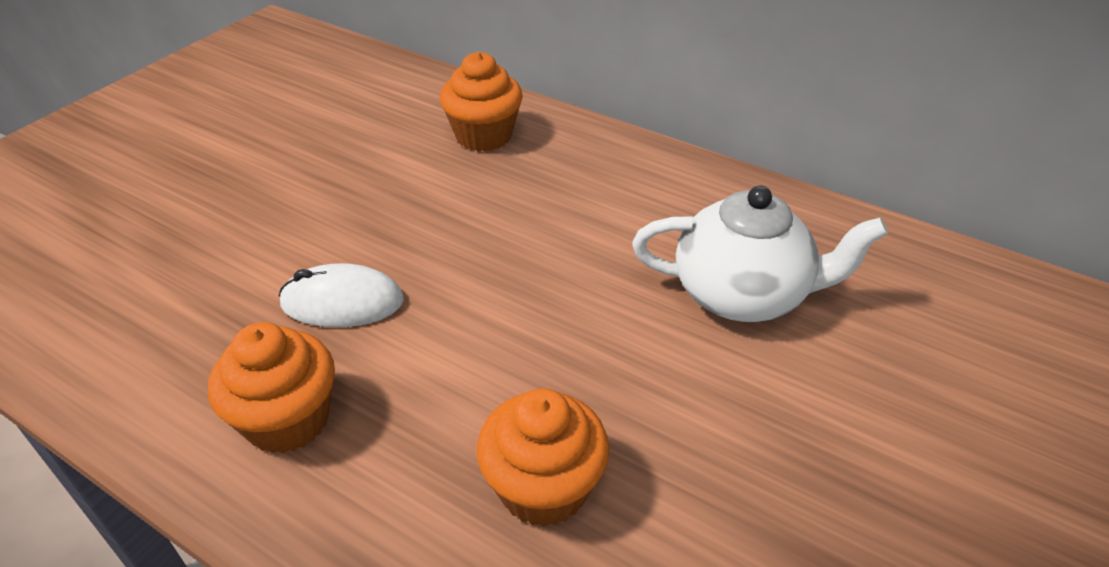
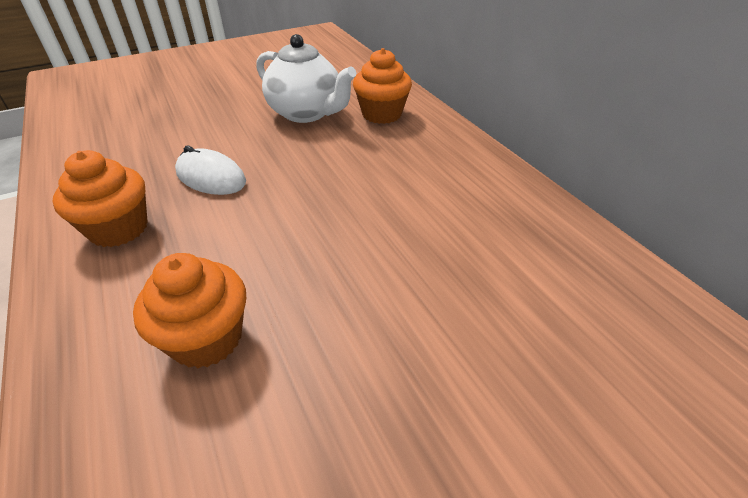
camera: 30 degrees right, 0 degrees up
(742, 295) = (469, 272): white teapot -> white teapot (306, 113)

